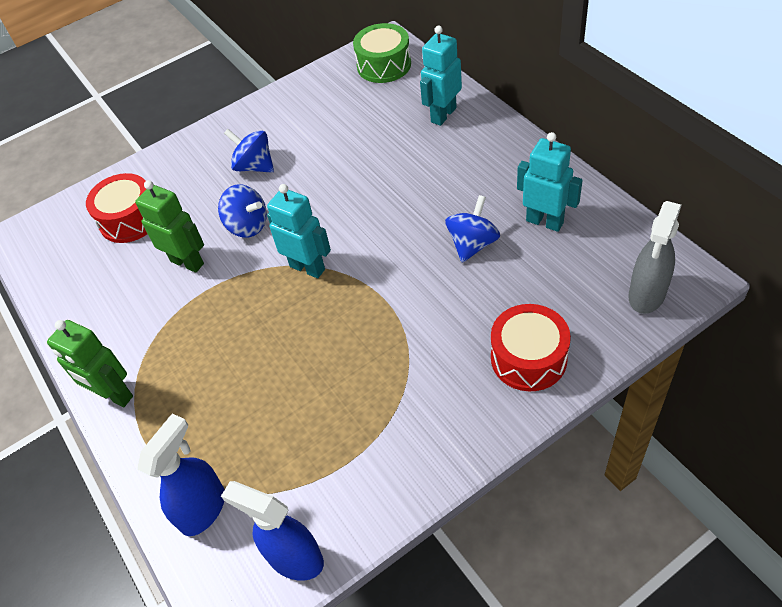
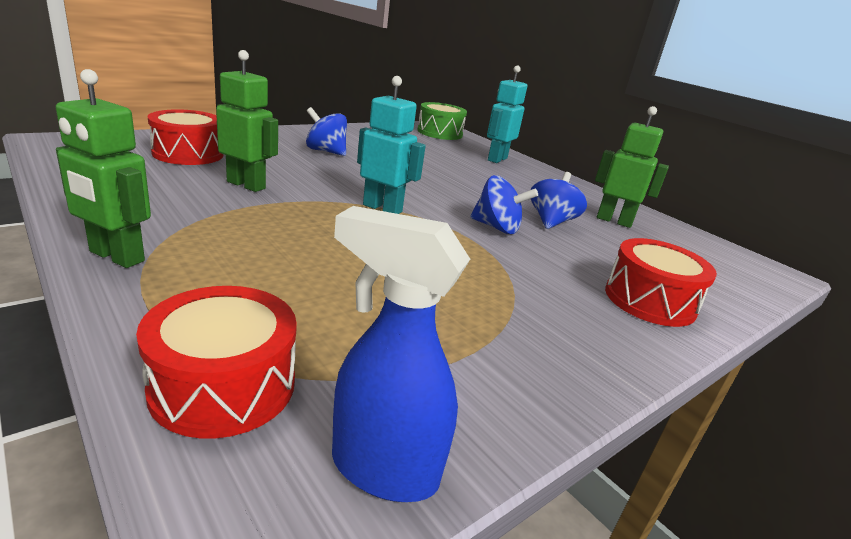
camera: 15 degrees left, 25 degrees down
(203, 508) = (223, 385): blue spray bottle -> red drum
(247, 225) = (317, 177): blue spinning top -> blue spinning top (497, 228)
(544, 221) = (614, 221): turquoise robot -> green robot
(646, 295) = (741, 276): grey spray bottle -> none

